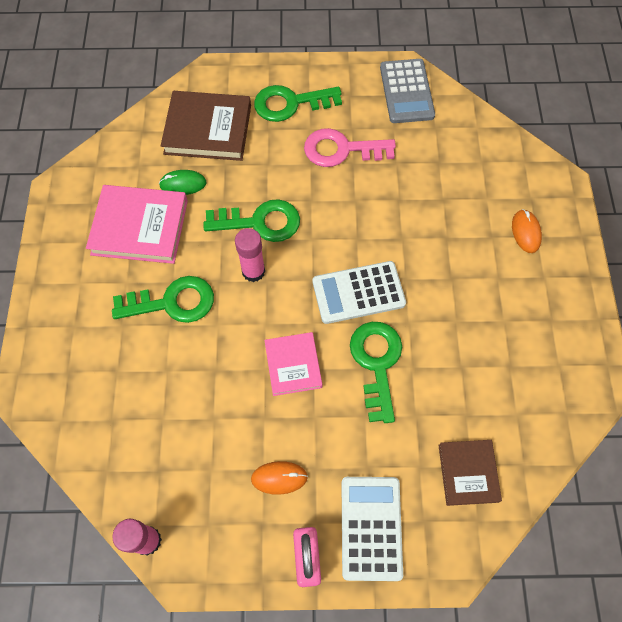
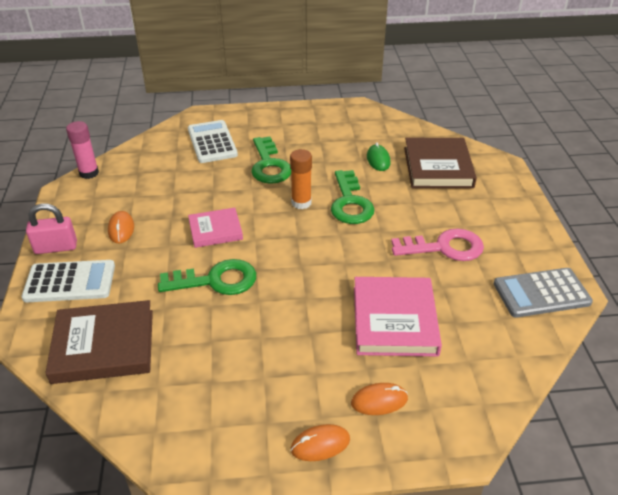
camera: 85 degrees right, 25 degrees down
(140, 227) = (333, 144): pink book -> pink book (394, 320)
(253, 271) = (301, 203): pink glue stick -> orange glue stick
(290, 103) = (487, 211): green key -> none
(341, 150) = (444, 247): pink key -> pink key turned 90 degrees clockwise
(358, 292) = (287, 266): white calculator -> white calculator (212, 142)
(468, 473) = (104, 346): brown book -> brown book, size x1.63
(570, 280) = (320, 444): none -> orange mouse

